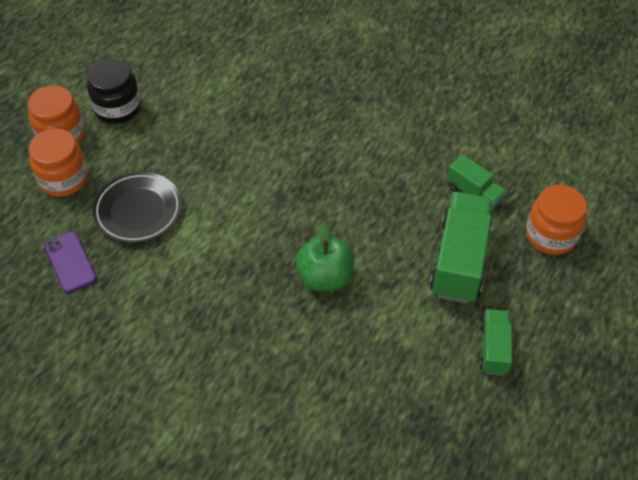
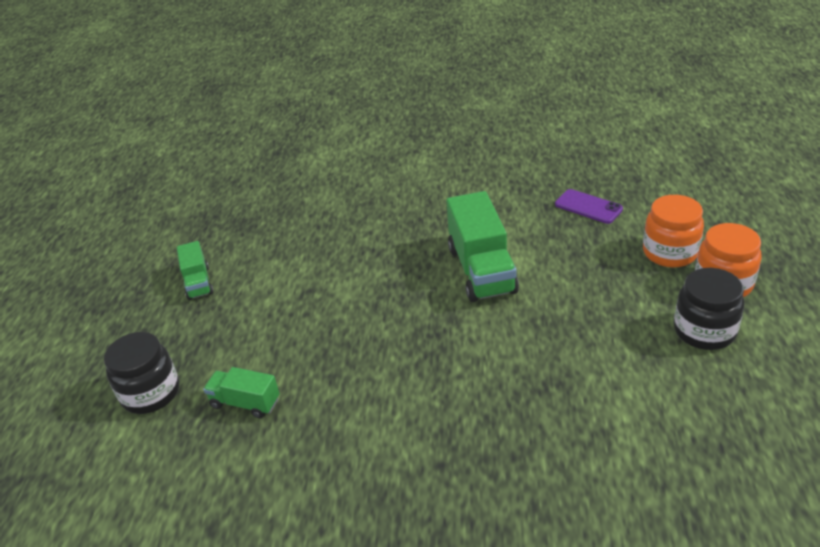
camera: 160 degrees right, 15 degrees down
(138, 211) = (574, 257): black plate -> none
(325, 277) = (367, 275): green apple -> none
(459, 260) = (245, 334): green truck -> green truck (481, 270)
(551, 235) = (151, 393): orange jar -> black jar

